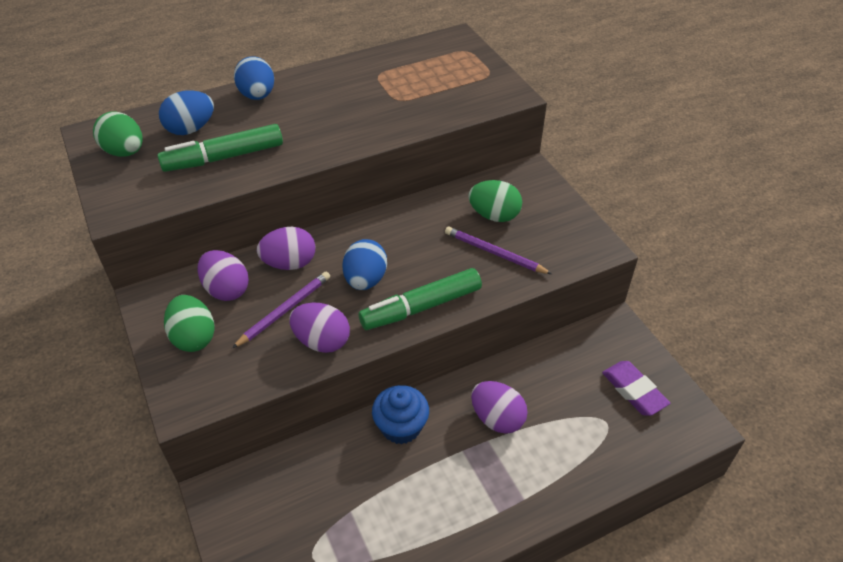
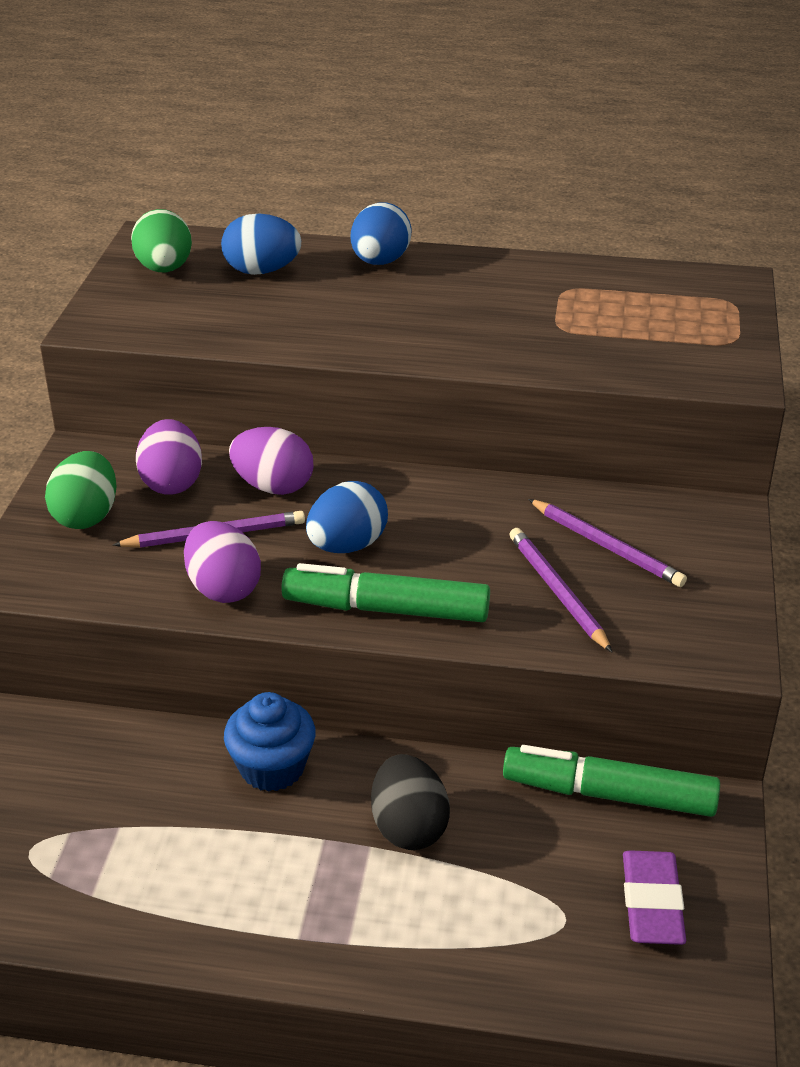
camera: 35 degrees right, 10 degrees down
(223, 157) = (267, 314): green marker -> green marker (608, 794)
(494, 215) = (606, 546): green egg -> purple pencil
(497, 418) = (409, 827): purple egg -> black egg

